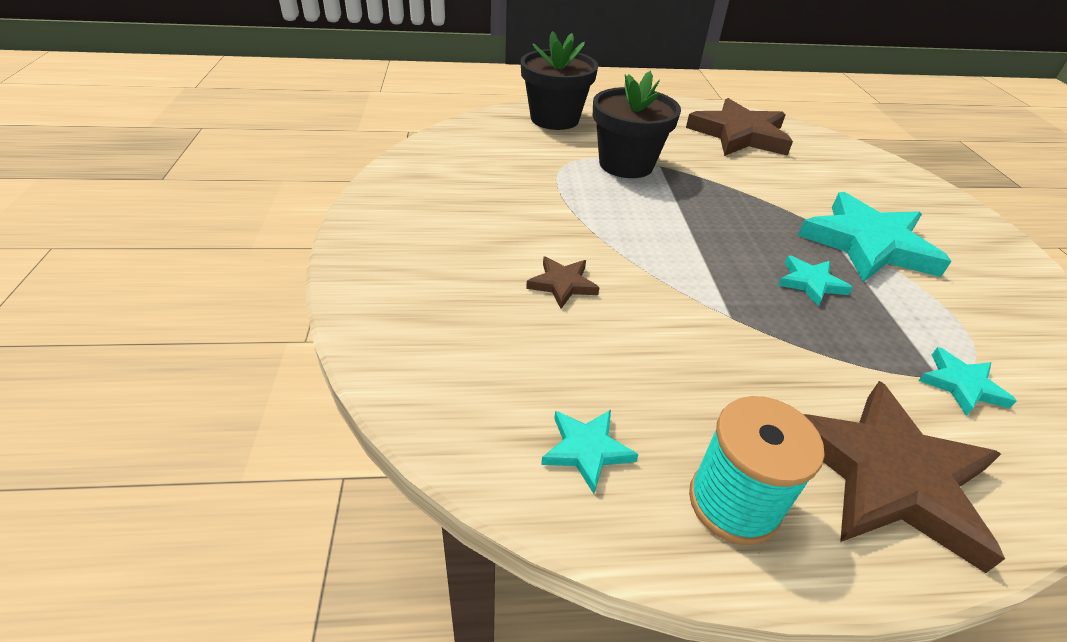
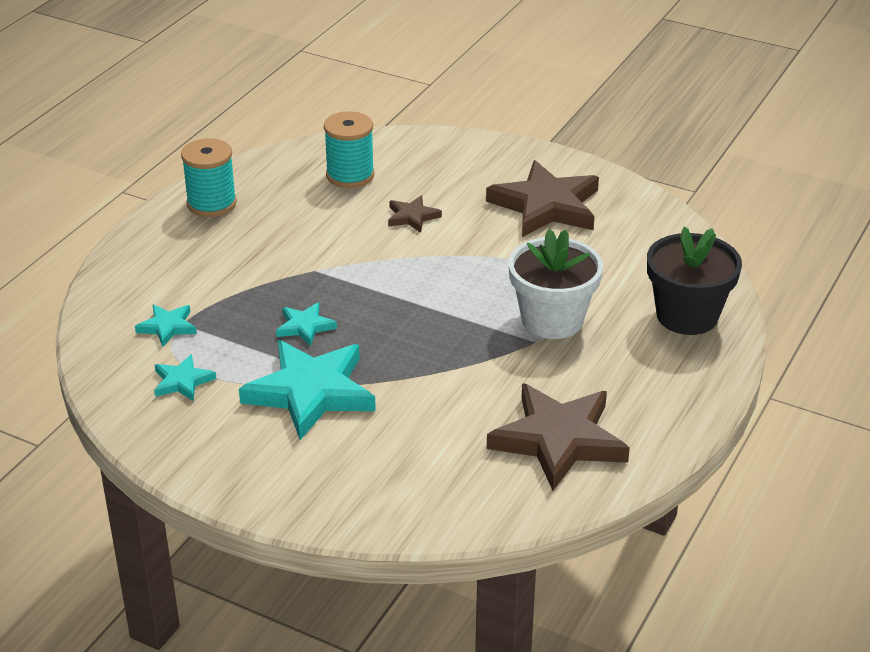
camera: 125 degrees right, 5 degrees down
(522, 375) = (350, 175): none -> turquoise spool
(587, 450) = (284, 177): turquoise star -> turquoise star (182, 381)
(626, 164) = (552, 320): black flower pot -> white flower pot
(889, 476) = (165, 257): brown star -> brown star (546, 206)

